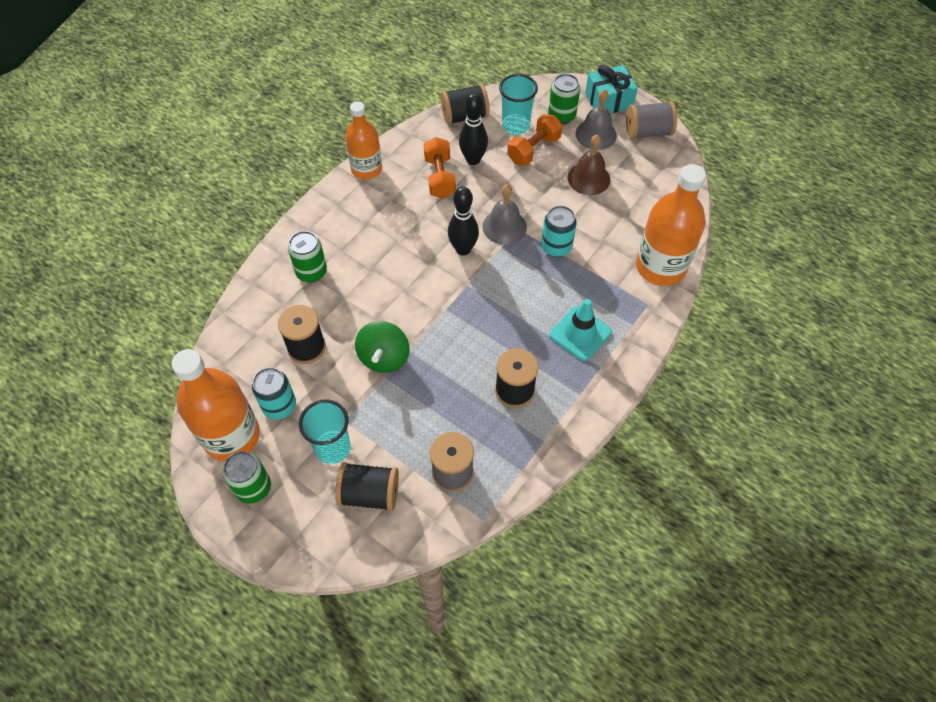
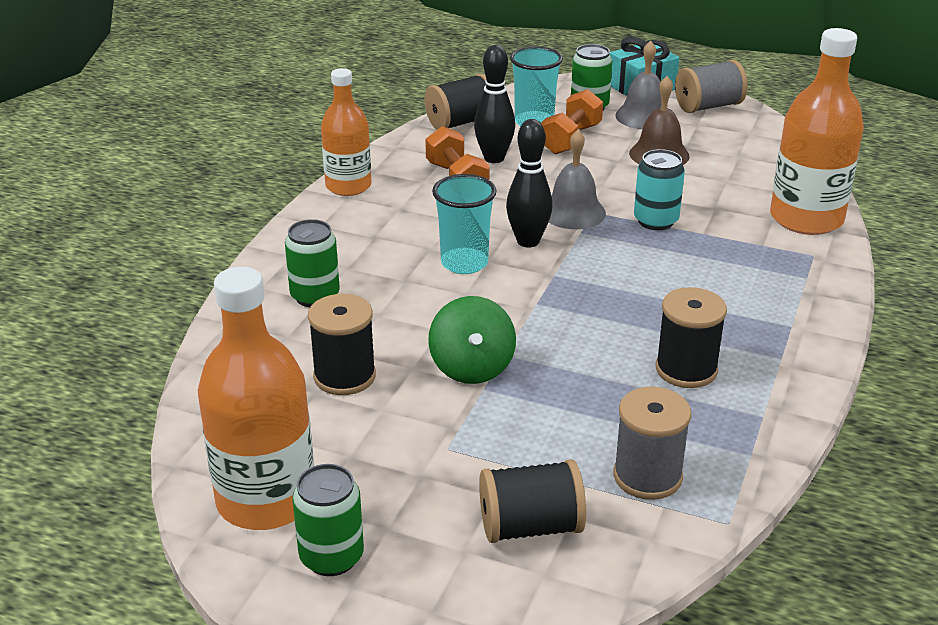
camera: 15 degrees left, 25 degrees down
(279, 406) = (331, 450): turquoise can -> none
(333, 448) = (443, 483): turquoise cup -> turquoise cup (464, 263)
(580, 333) = (742, 297): turquoise traffic cone -> none

